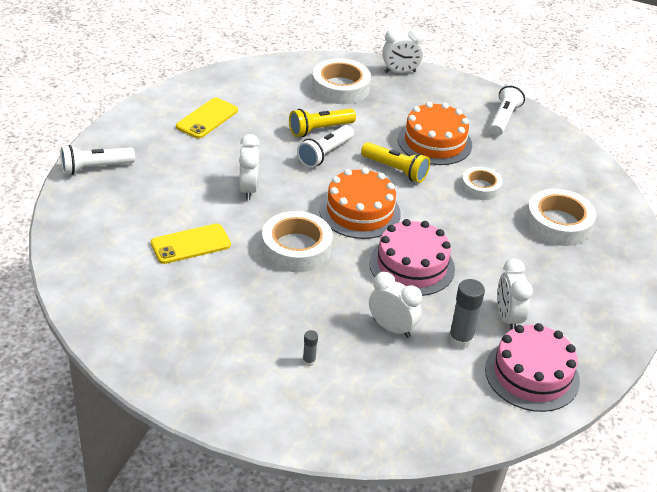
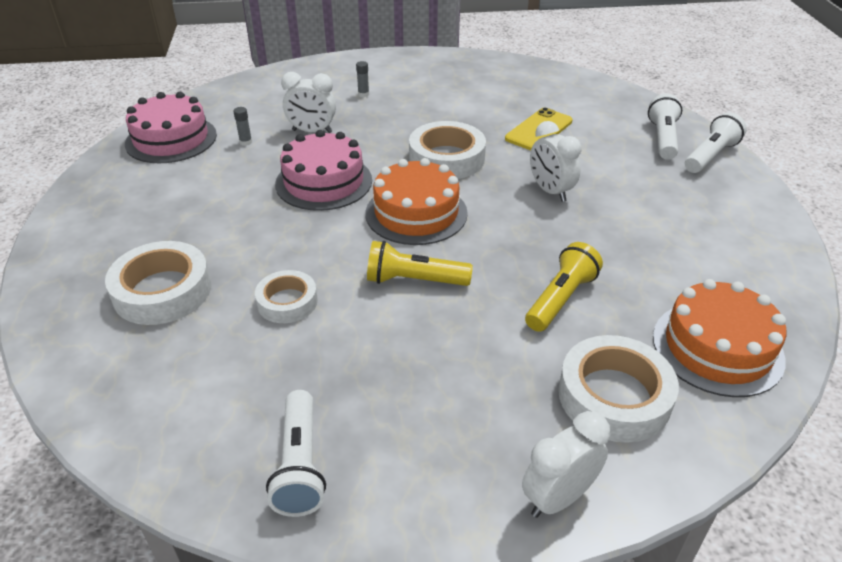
camera: 155 degrees right, 0 degrees up
(207, 118) = (702, 253): yellow phone -> none
(325, 154) = (518, 266): white flashlight -> white flashlight (663, 138)
(434, 142) = (391, 351): orange cake -> orange cake (717, 347)
(460, 339) = (246, 142): grey glue stick -> grey glue stick, size x0.51
(508, 318) = (205, 171): white clock -> none

